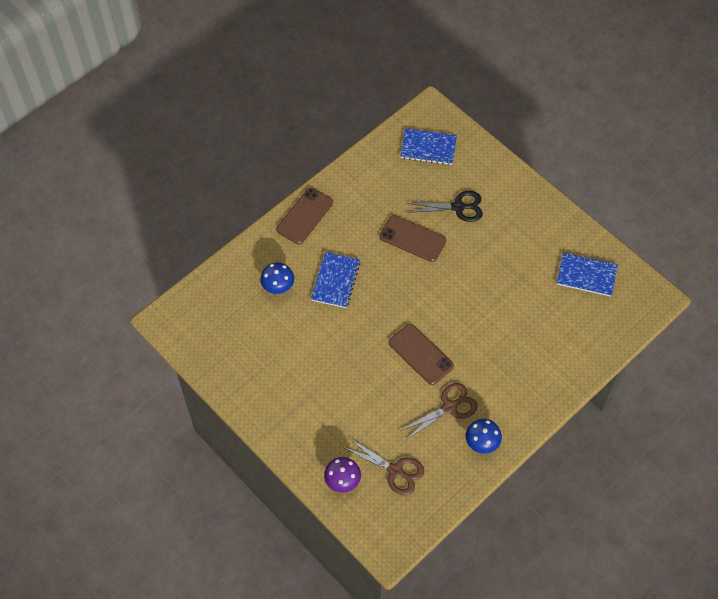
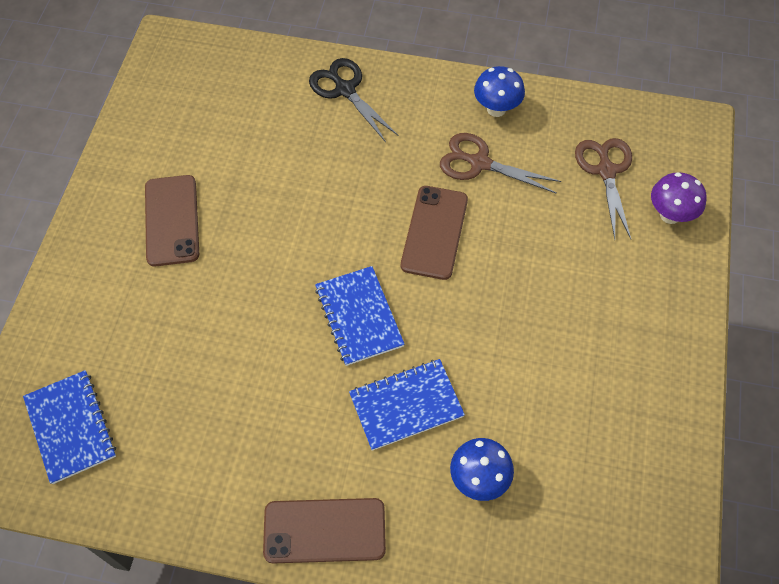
camera: 125 degrees left, 0 degrees up
(412, 238) = (260, 347): brown phone -> brown phone (171, 220)
(458, 207) = (164, 321): black scissors -> black scissors (345, 90)
(586, 275) = (181, 121): blue notebook -> blue notebook (359, 317)

